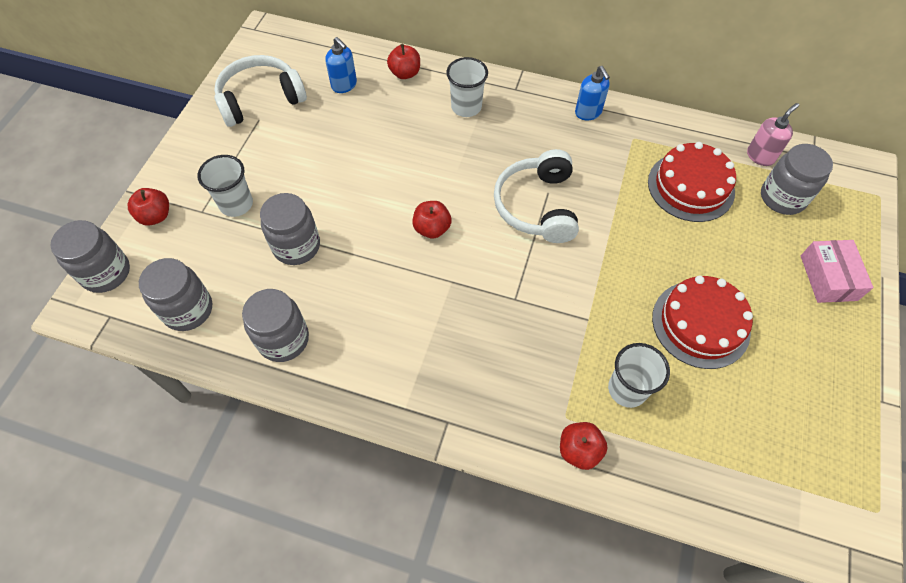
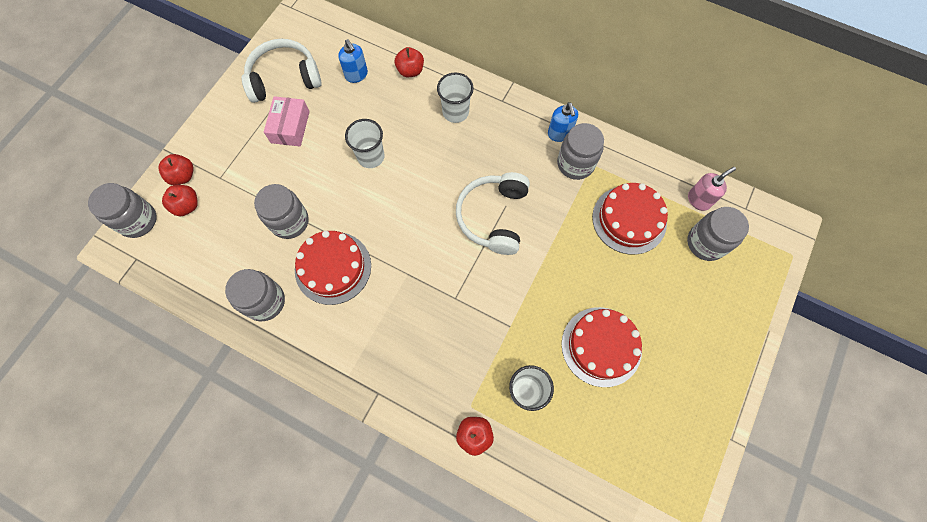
camera: 10 degrees right, 10 degrees up
(188, 310) = (196, 263): grey jar -> grey jar (575, 164)
(236, 204) = (248, 175): white cup -> white cup (371, 157)
(360, 288) = (333, 267): none -> red cake
(432, 229) = (401, 223): red apple -> red apple (187, 206)
(828, 278) = (722, 323): pink box -> pink box (290, 127)

